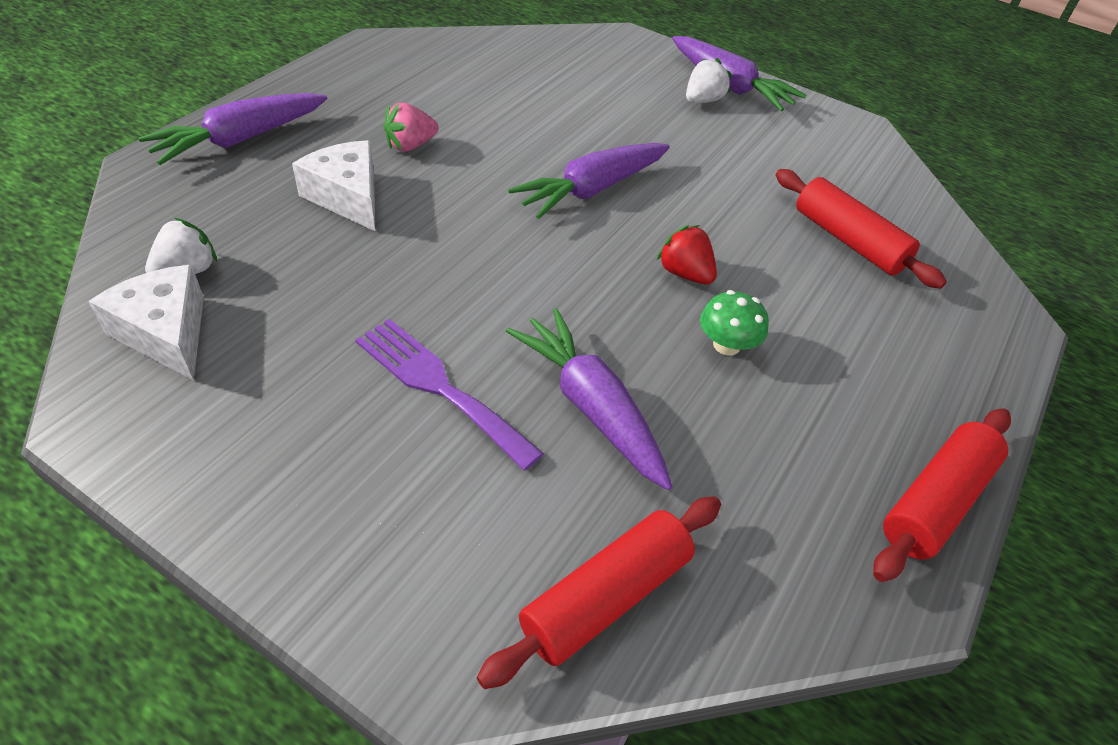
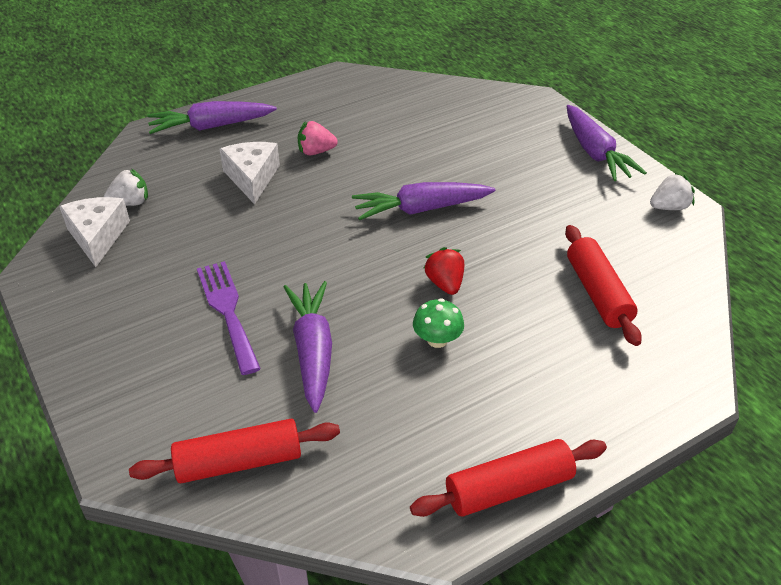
camera: 30 degrees right, 5 degrees down
(702, 100) = (562, 160): white strawberry -> white strawberry (669, 207)

